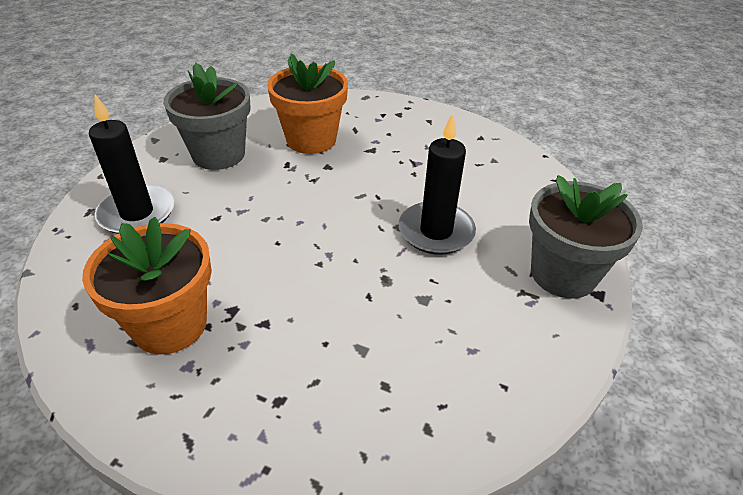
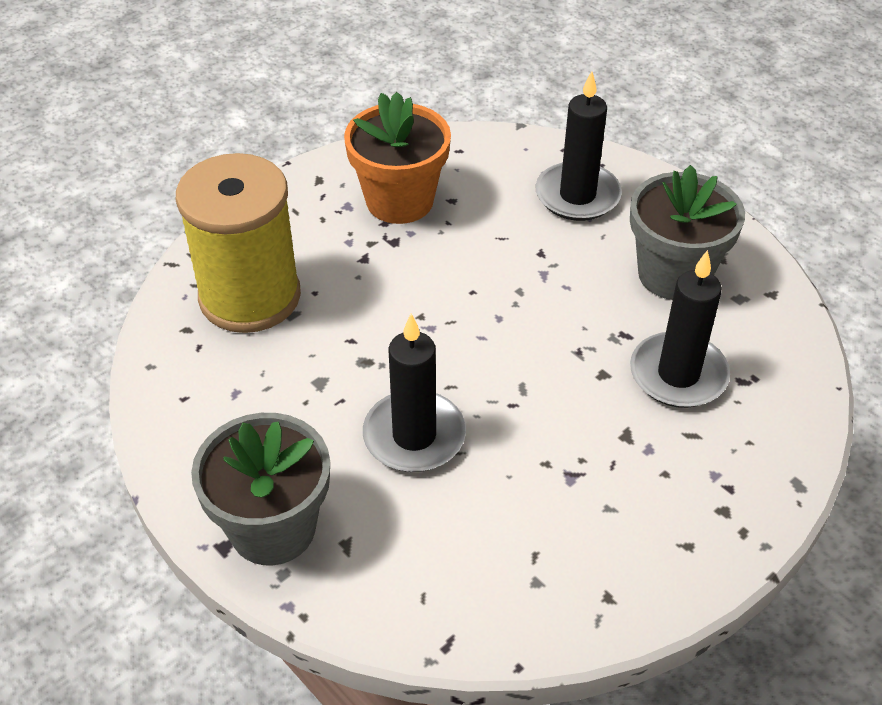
camera: 115 degrees right, 5 degrees up
(311, 139) = (678, 374): orange flower pot -> black candle
(356, 392) = (250, 296): none -> yellow spool

